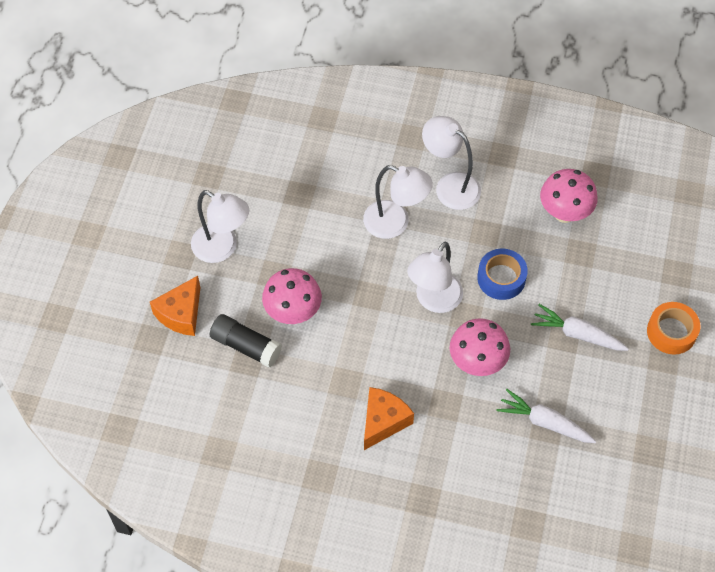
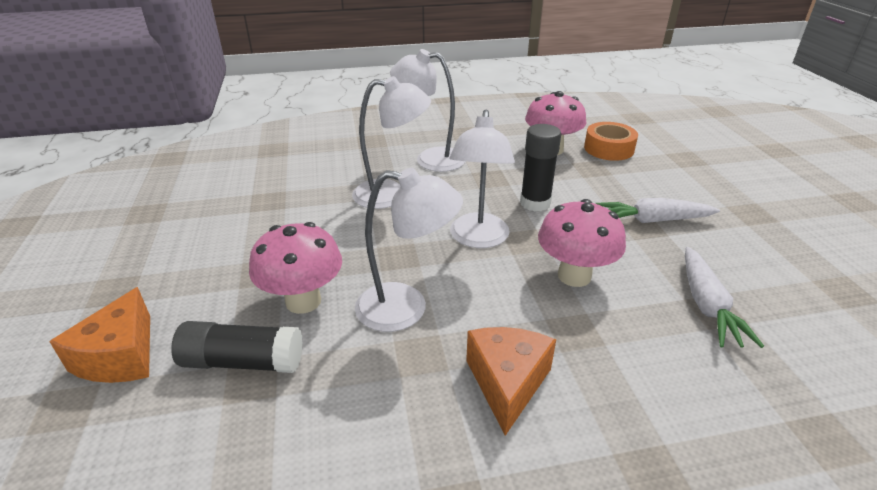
camera: 25 degrees left, 25 degrees down
(222, 248) = (177, 268): white lamp -> white lamp (406, 308)
(501, 278) = (535, 203): blue tape -> black glue stick
(544, 422) = (707, 306): white carrot -> white carrot turned 90 degrees counterclockwise
(671, 332) = (733, 194): orange tape -> orange tape (608, 149)

